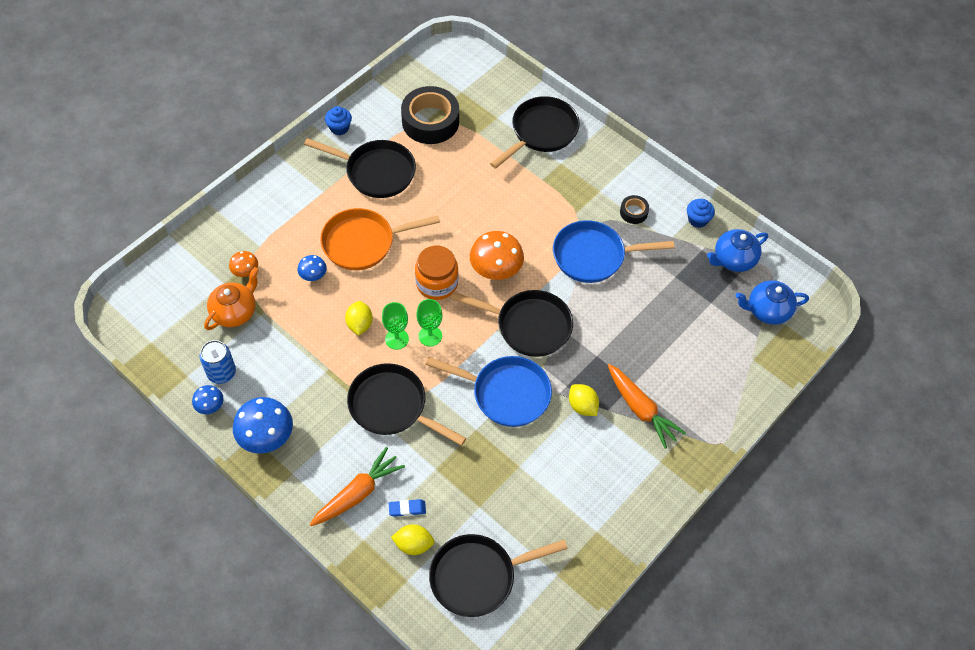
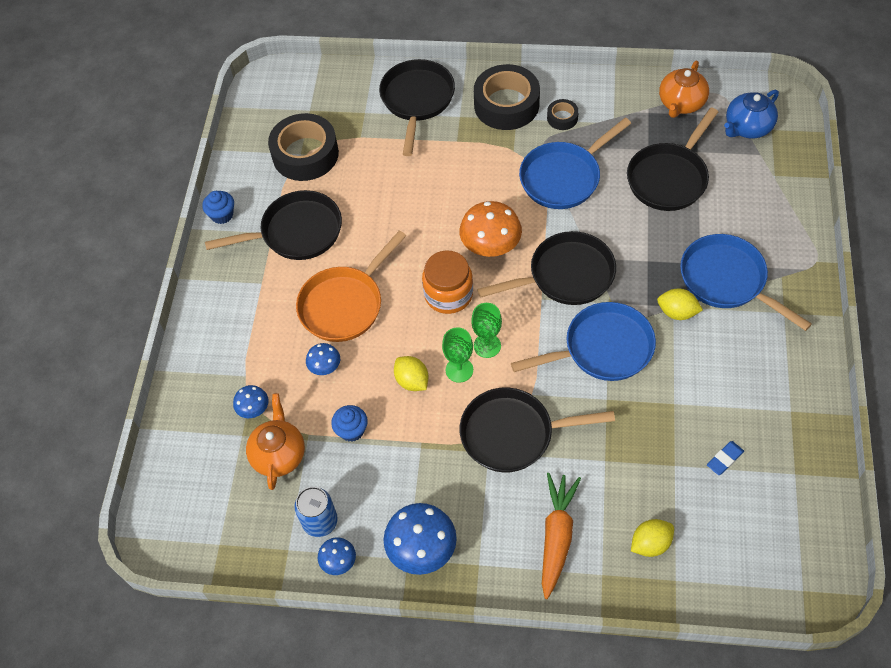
camera: 30 degrees left, 0 degrees up
(245, 271) = (254, 409): orange mushroom -> blue mushroom
(407, 509) = (614, 516): blue eraser -> blue eraser (724, 459)
(478, 576) = (732, 528): black pan -> black pan (669, 178)
(602, 176) = (506, 104): none -> black tape
(641, 409) = (727, 280): orange carrot -> blue pan
(697, 220) = (621, 90): blue cupcake -> blue cupcake (351, 430)
(733, 259) = (681, 103): blue teapot -> orange teapot

